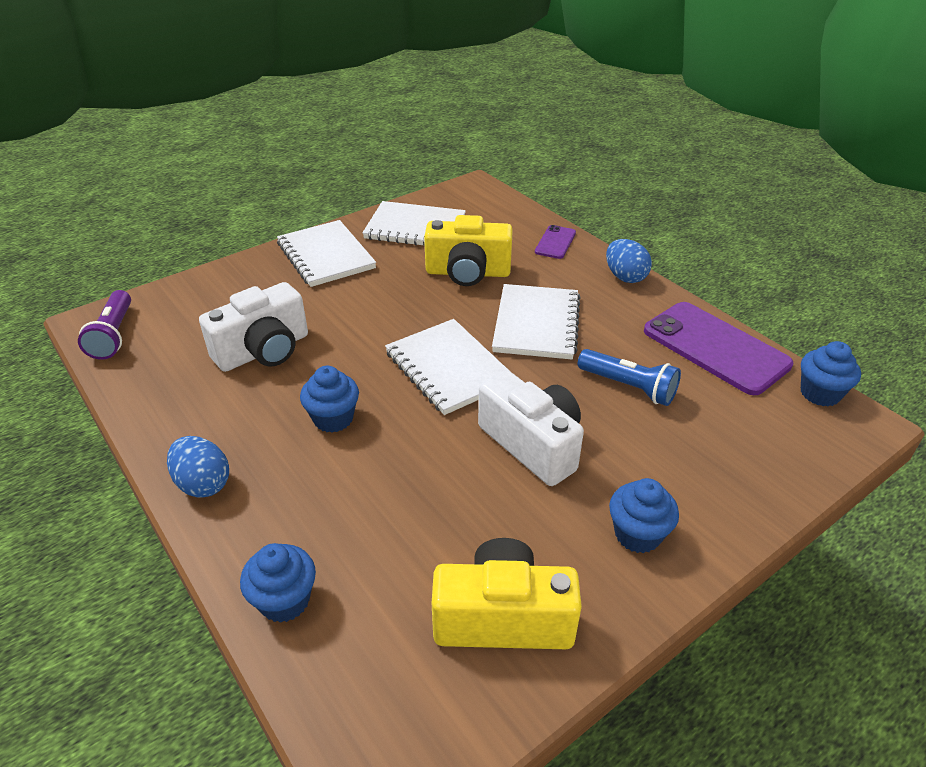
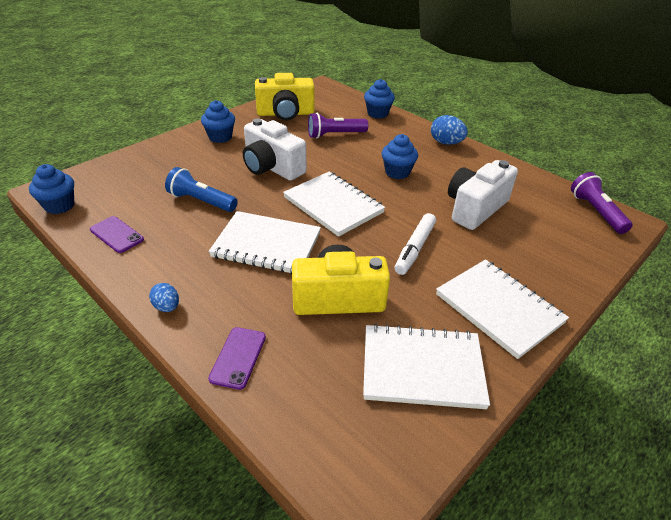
camera: 170 degrees right, 0 degrees up
(372, 309) = (414, 248): none -> white marker
(407, 525) = (335, 135): none -> purple flashlight
(536, 324) = (266, 245): white notebook -> white notebook turned 75 degrees counterclockwise
(625, 277) = (167, 307): blue egg -> blue egg, size x0.62
(715, 348) = (117, 234): purple phone -> purple phone, size x0.49

